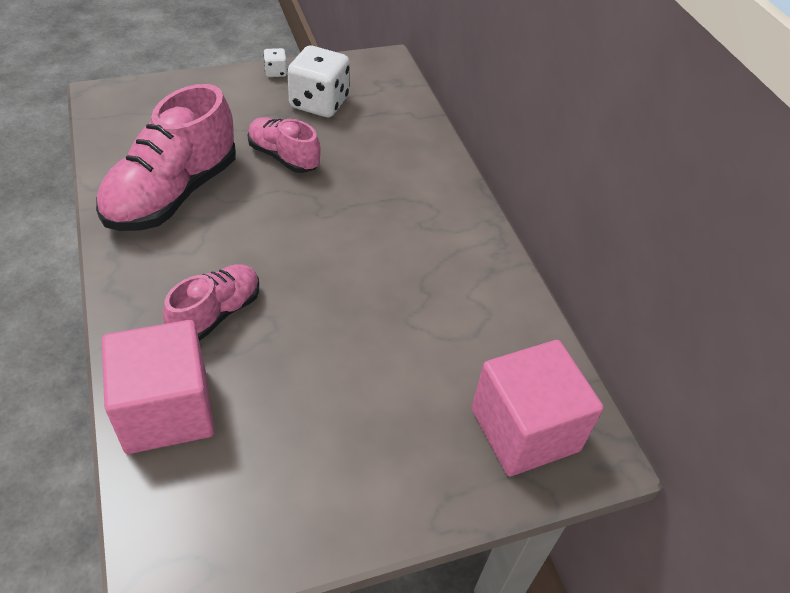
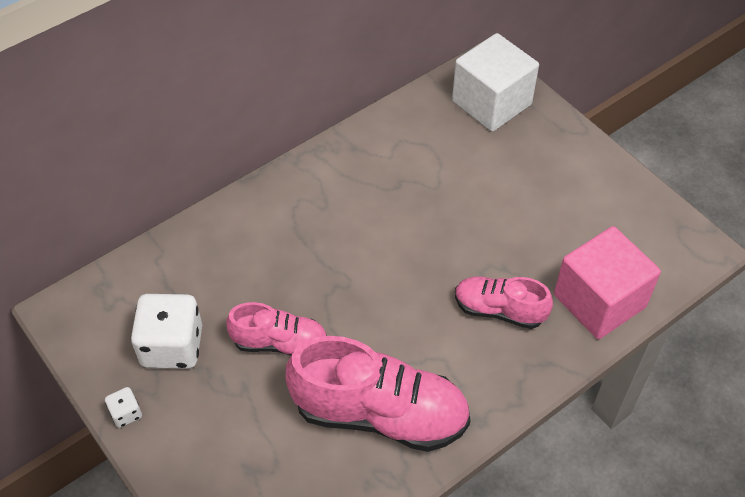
camera: 105 degrees left, 5 degrees up
(283, 157) = (280, 343): pink shoe -> pink shoe turned 105 degrees counterclockwise
(524, 429) = (491, 103): pink cube -> white cube

